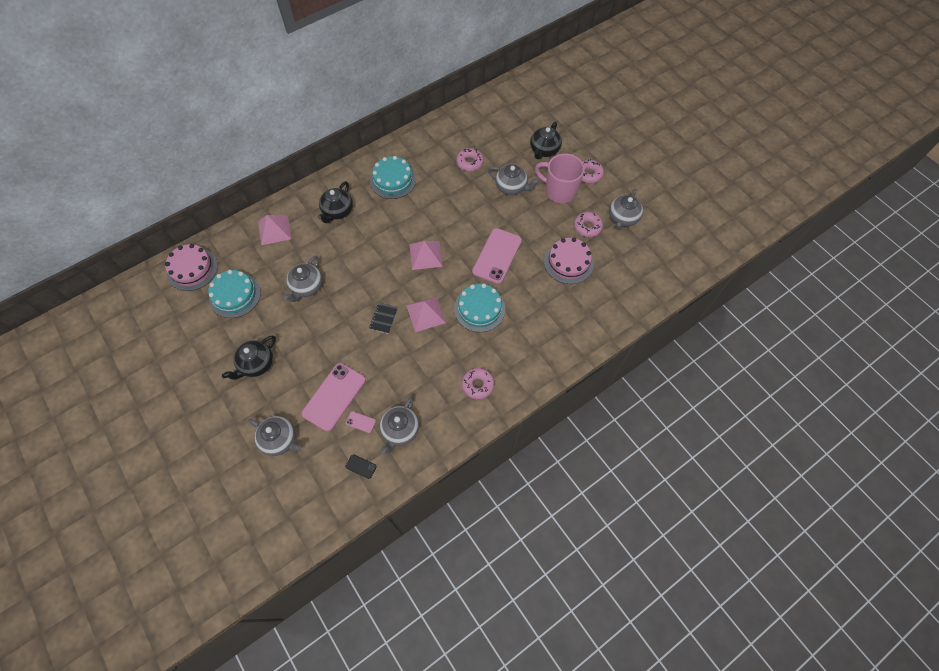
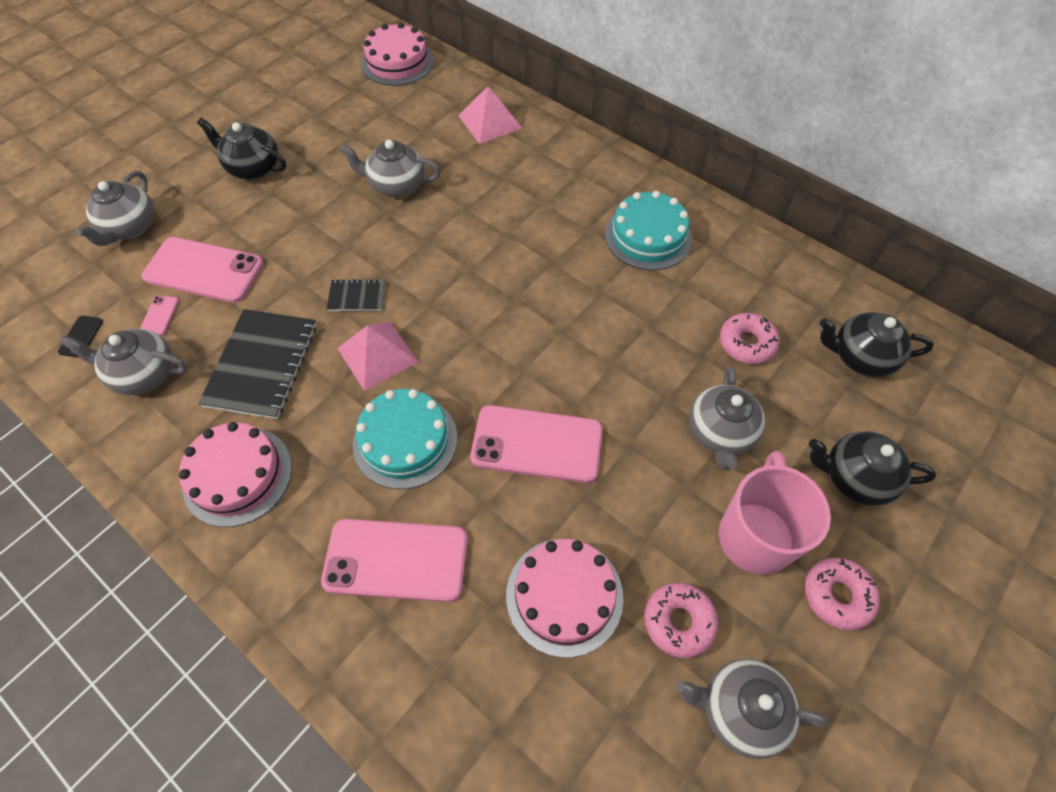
camera: 75 degrees right, 5 degrees down
(235, 295) = (364, 114): turquoise cake -> none
(337, 211) = (551, 182): black teapot -> black teapot (860, 357)
(414, 369) = (262, 365): none -> black notebook
(425, 255) = (502, 324): pink pyramid -> none
(477, 385) = (237, 475): pink donut -> pink cake
(538, 322) = (396, 560): none -> pink phone

